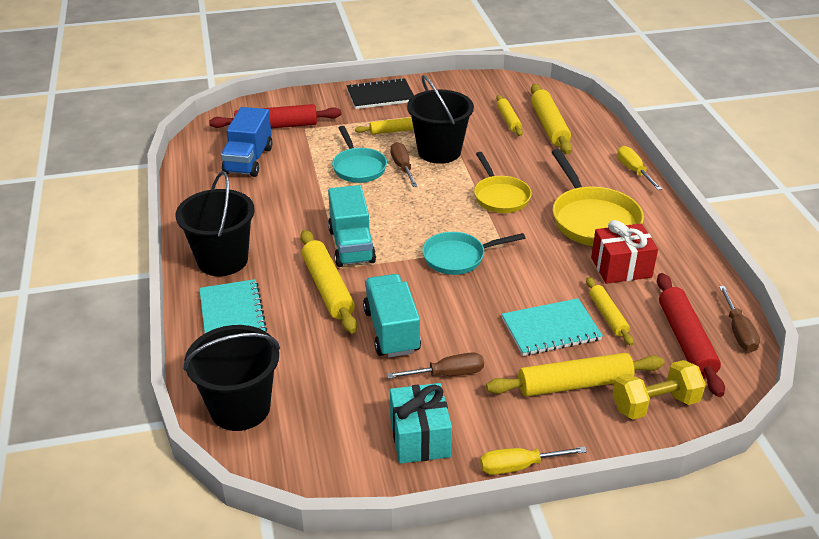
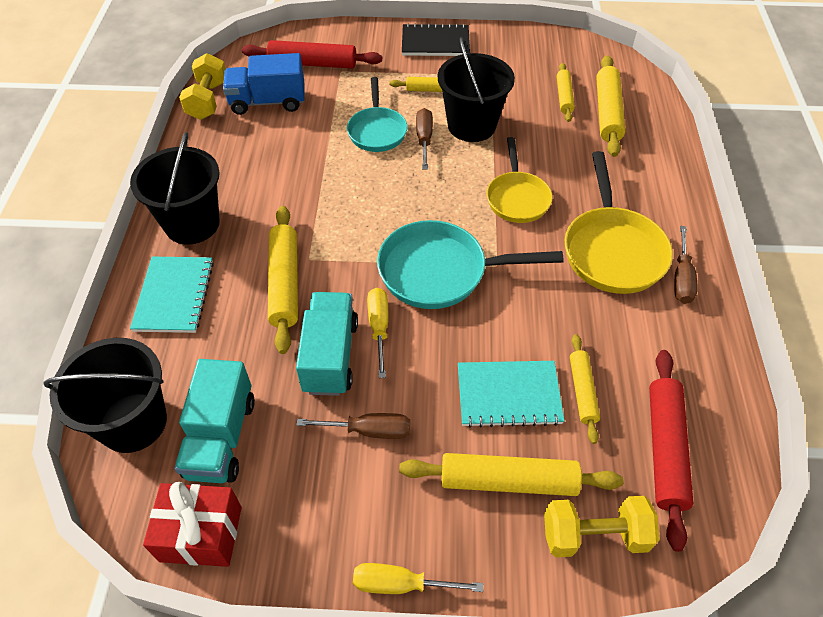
camera: 15 degrees right, 15 degrees up
(191, 167) = (208, 100): none -> yellow dumbbell
(248, 160) = (268, 102): blue truck -> blue truck turned 60 degrees clockwise
(351, 246) = (331, 232): turquoise truck -> turquoise truck (221, 437)
(419, 437) = (305, 512): turquoise gift -> none
(458, 257) = (440, 271): turquoise pan -> turquoise pan, size x1.51
(621, 267) = (622, 325): red gift -> red gift (201, 533)
(634, 171) = (685, 192): yellow screwdriver -> yellow screwdriver (379, 328)
(738, 331) = (735, 450): brown screwdriver -> brown screwdriver (681, 278)

